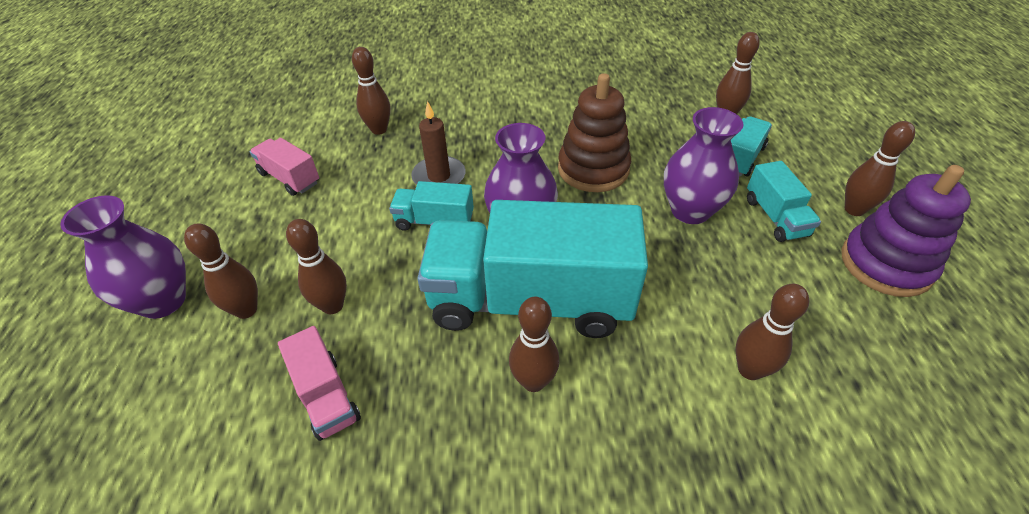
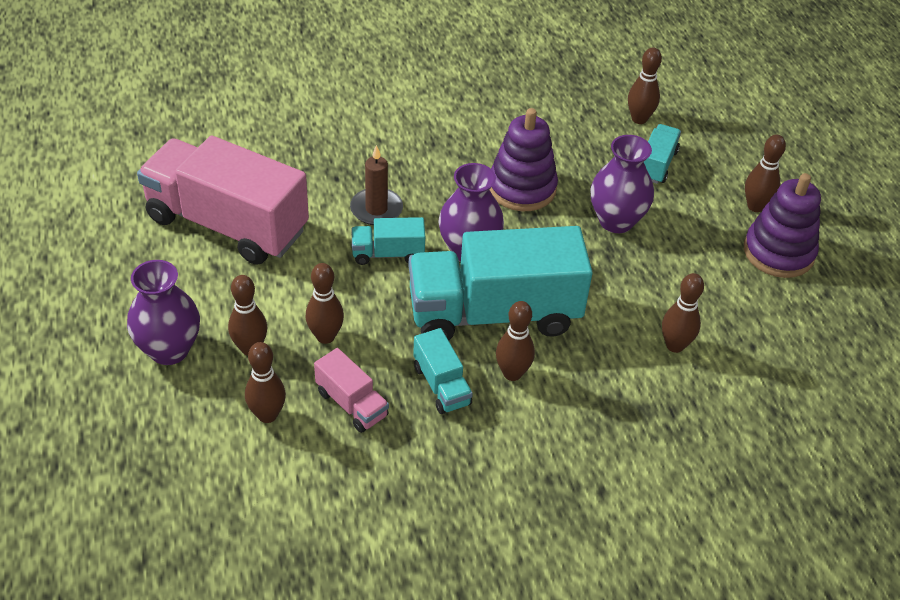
camera: 15 degrees left, 0 degrees up
(289, 178) = (227, 224): pink truck -> pink truck, size x2.25
(379, 130) = (295, 163): brown bowling pin -> brown bowling pin (267, 415)
(593, 169) = (522, 188): brown stacking toy -> purple stacking toy
(775, 217) = (689, 220): turquoise truck -> turquoise truck (441, 385)

